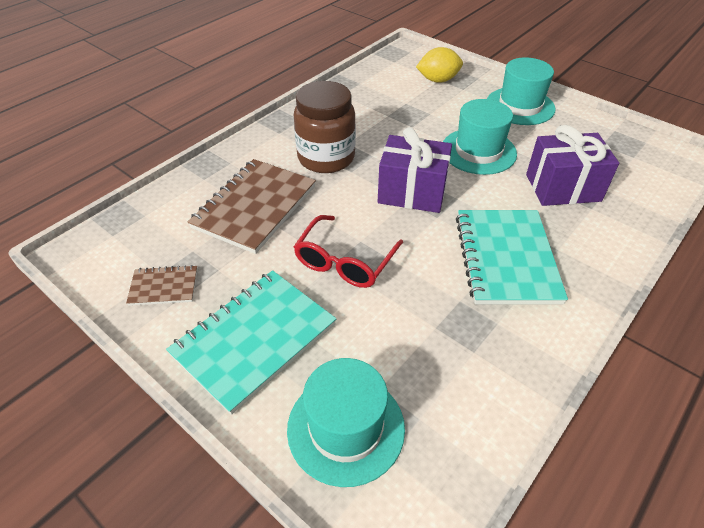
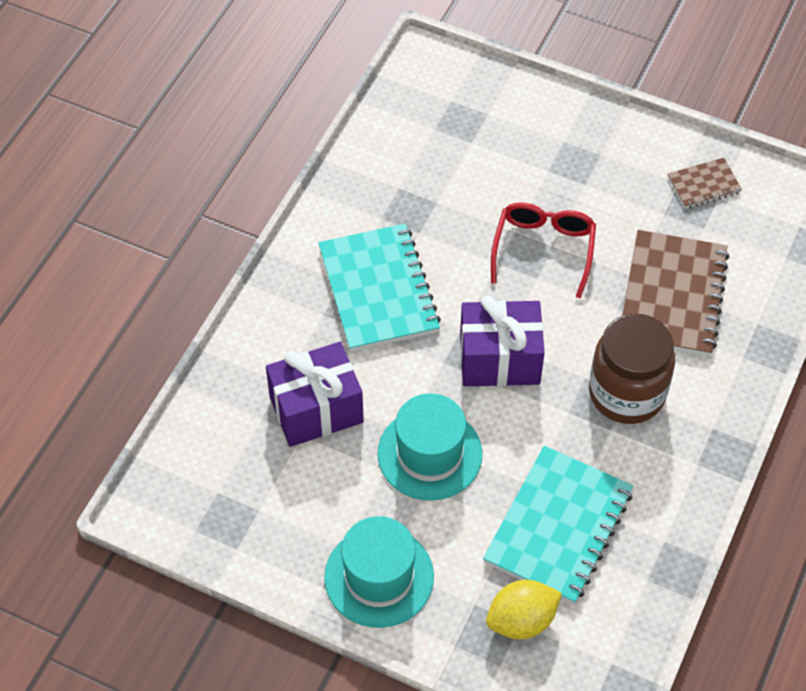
camera: 165 degrees right, 10 degrees up
(254, 339) = (592, 157): turquoise notebook -> turquoise notebook (558, 527)
(346, 428) = (488, 111): turquoise hat -> none

